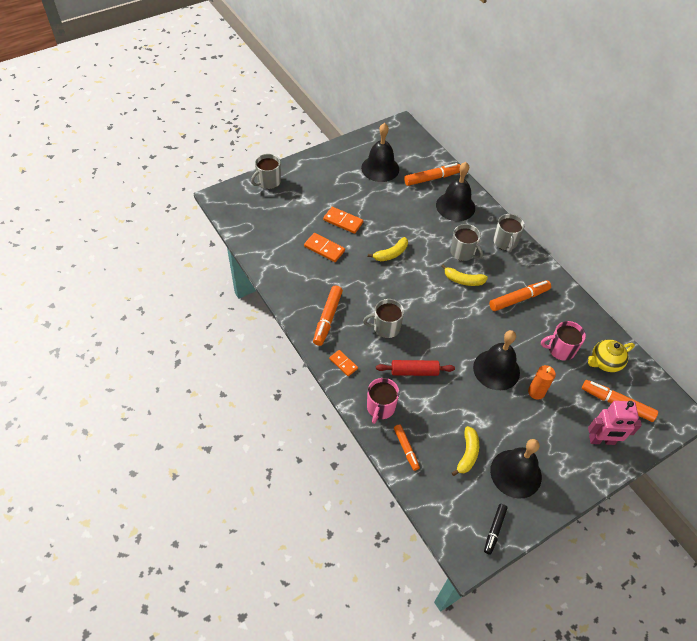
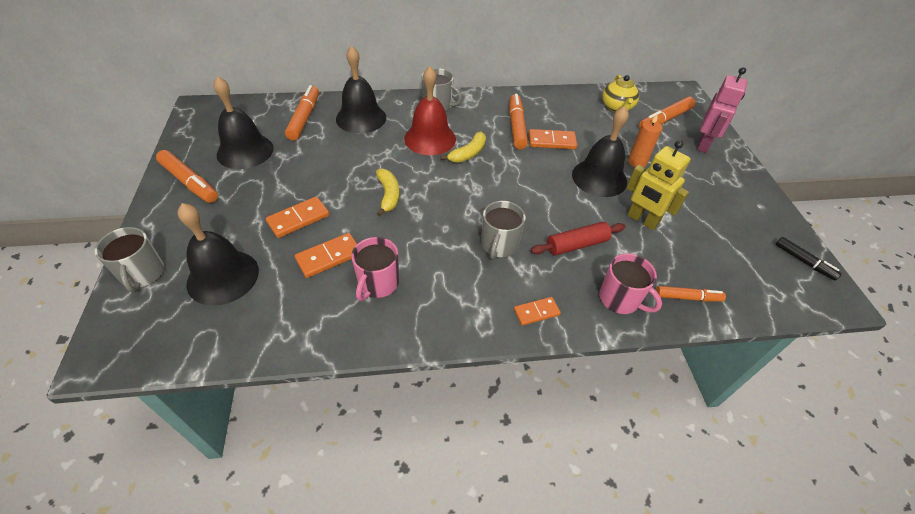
camera: 65 degrees left, 5 degrees down
(328, 318) = (452, 300): orange marker -> orange marker (190, 182)
(414, 371) = (576, 244): red rolling pin -> red rolling pin turned 45 degrees clockwise
(463, 252) = (430, 138): grey mug -> red bell
(466, 408) = (642, 220): none -> yellow robot
(467, 454) = (704, 244): yellow banana -> none
(515, 473) = (733, 216): black bell -> black bell (223, 277)
(518, 327) = (551, 141): none -> orange domino
(560, 349) = (591, 126): pink mug -> pink mug (378, 283)

